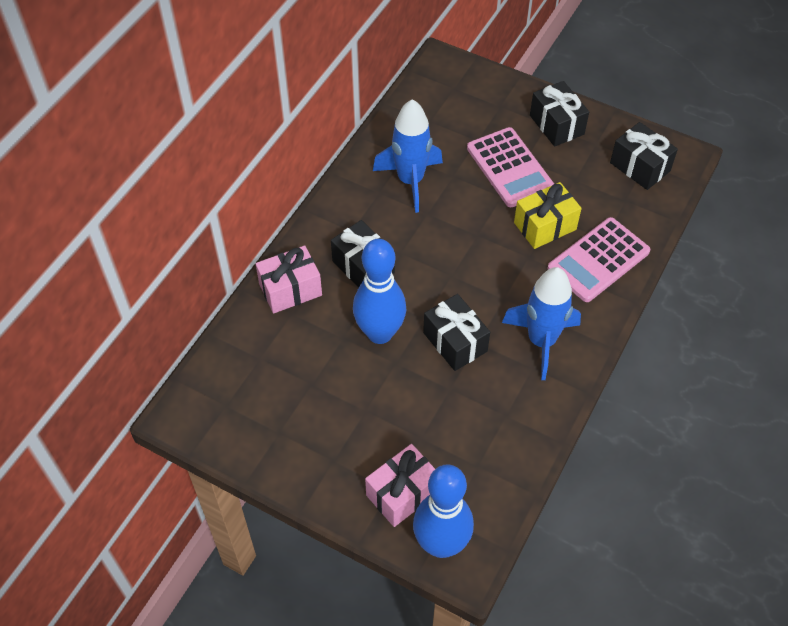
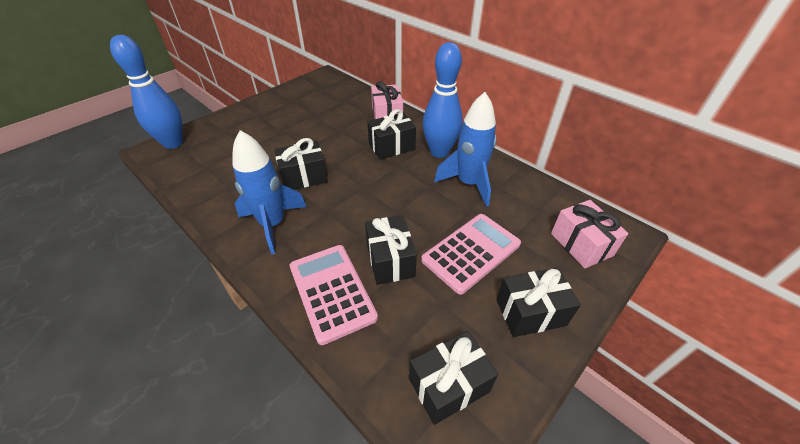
camera: 105 degrees right, 10 degrees down
(380, 333) = (333, 145): blue bowling pin -> blue bowling pin (439, 152)
(402, 493) = (217, 135): pink gift -> pink gift (581, 244)
(509, 168) = (471, 252): pink calculator -> pink calculator turned 150 degrees clockwise
(545, 226) = (390, 260): yellow gift -> black gift

